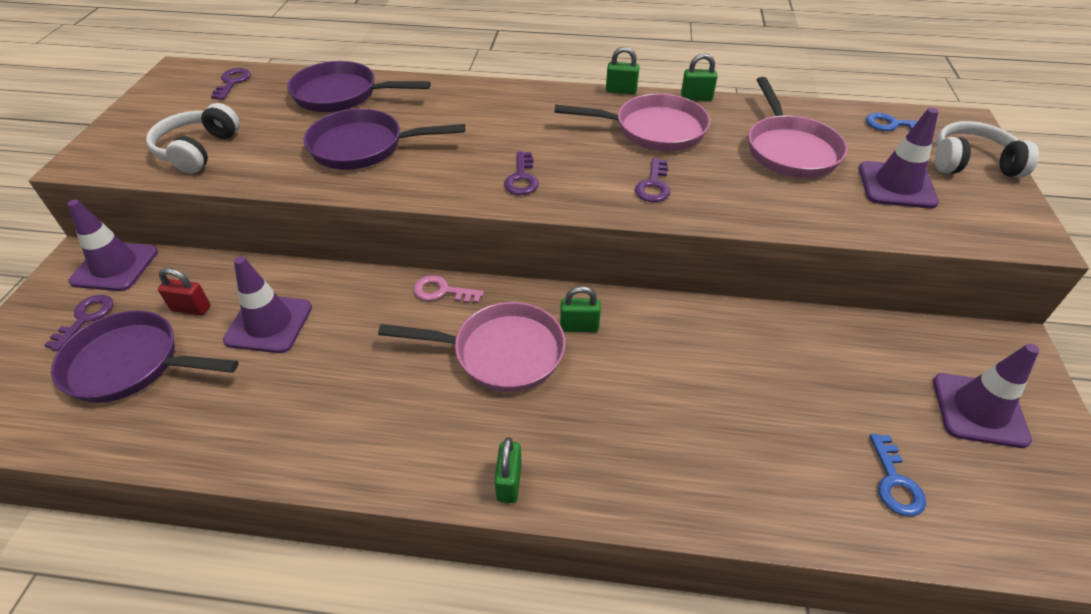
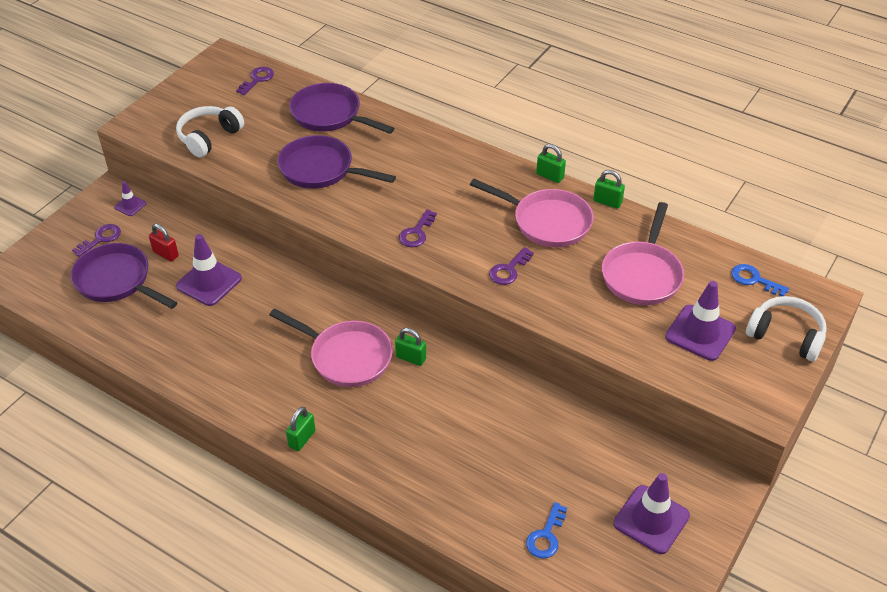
camera: 25 degrees right, 0 degrees up
(115, 266) = (130, 205): purple traffic cone -> purple traffic cone, size x0.52
(442, 291) = (333, 298): pink key -> none

